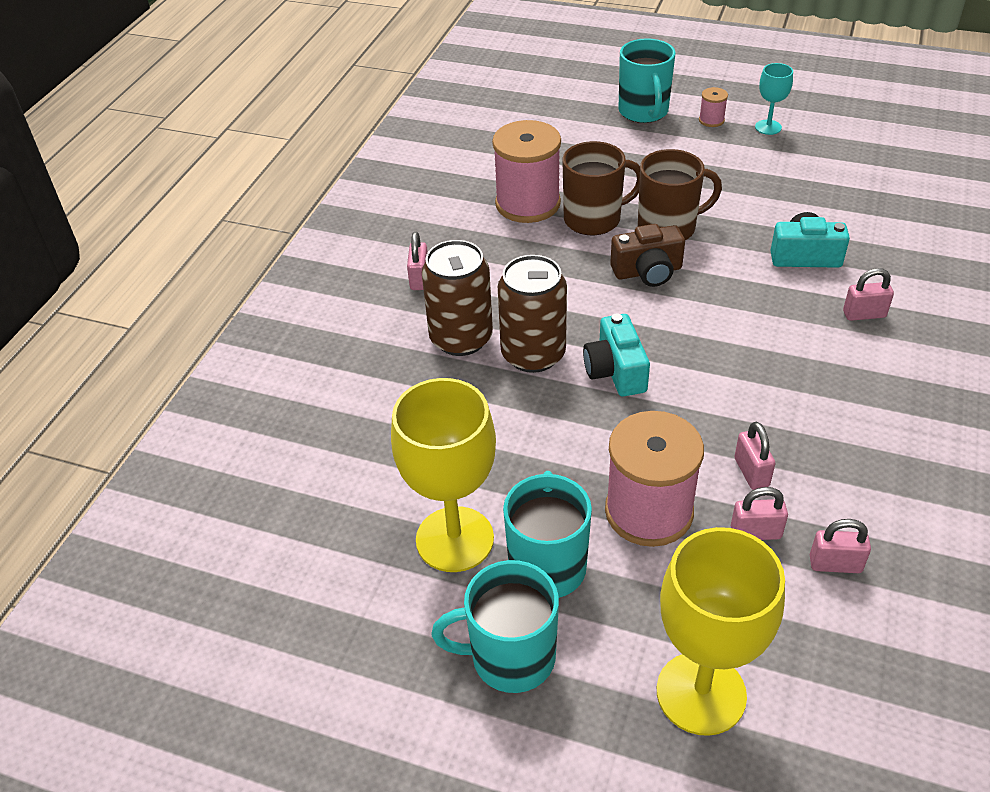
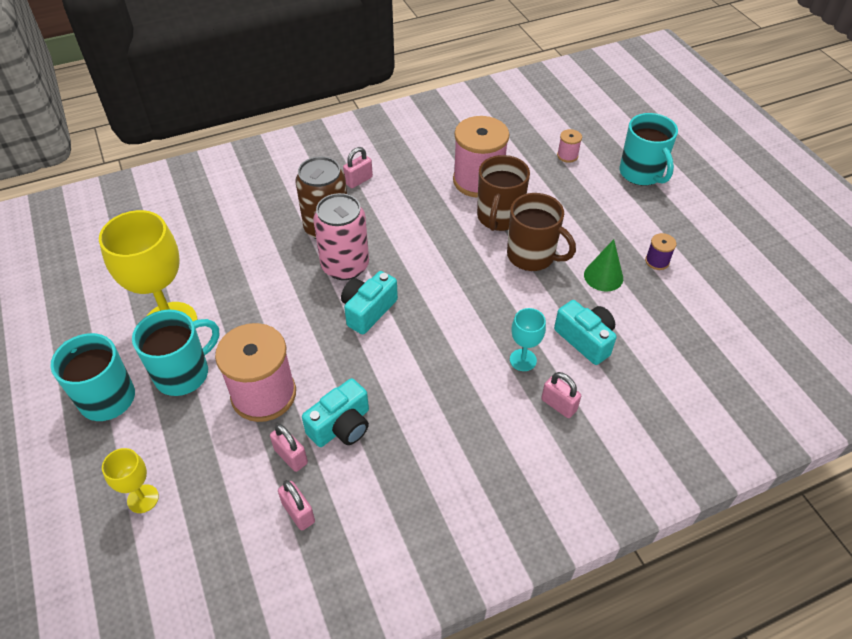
camera: 45 degrees right, 5 degrees up
(533, 354) = (345, 266): brown can -> pink can
(594, 219) = (499, 217): brown mug -> brown mug turned 75 degrees clockwise
(643, 112) = (641, 173): turquoise mug -> turquoise mug turned 60 degrees counterclockwise
(647, 271) = (477, 271): brown camera -> none
(701, 693) = (143, 498): yellow goblet -> yellow goblet, size x0.49
(711, 120) = (677, 210): pink spool -> pink spool (567, 155)
(741, 203) = (603, 276): none -> green cone
(751, 472) = (341, 426): pink padlock -> turquoise camera
(758, 165) = (657, 261): none -> purple spool
(768, 127) = (709, 242): turquoise goblet -> turquoise goblet (523, 360)

